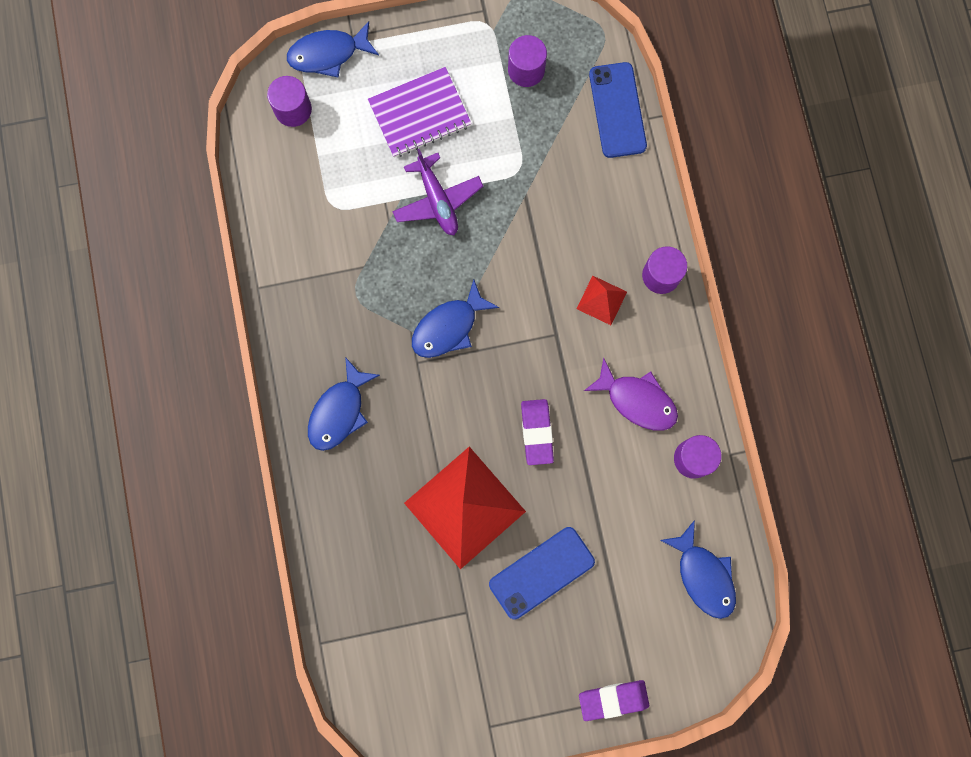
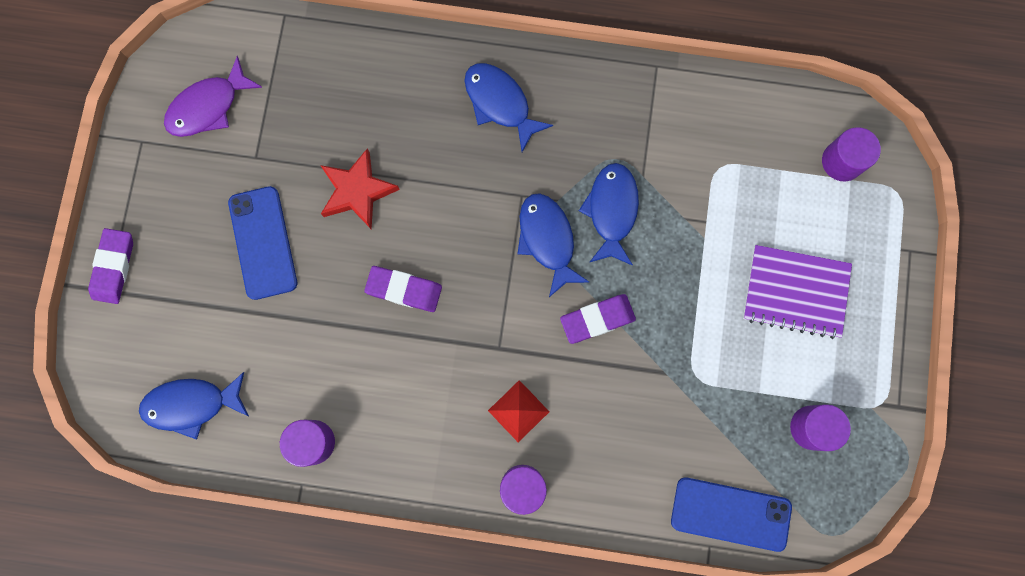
camera: 110 degrees right, 0 degrees up
(328, 54) = (895, 218): blue fish -> blue fish (611, 211)
(420, 114) = (795, 292): purple notebook -> purple notebook turned 75 degrees counterclockwise
(437, 200) = (690, 276): purple plane -> none
(465, 507) = (357, 191): red pyramid -> red star
(501, 263) = (597, 319): none -> purple eraser
(637, 400) = (397, 407): purple fish -> purple fish (208, 107)

